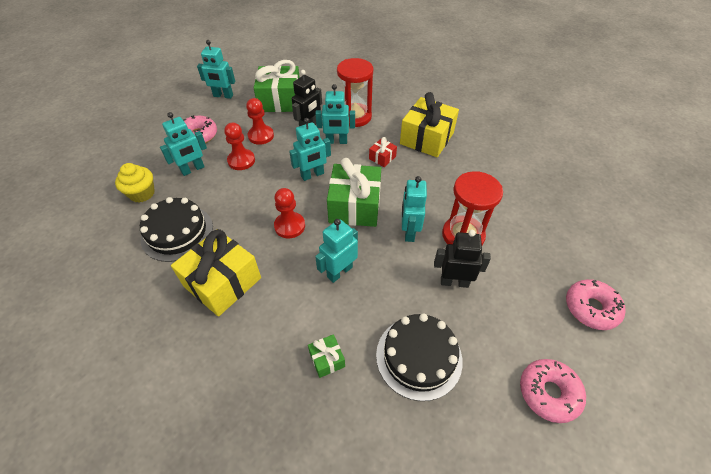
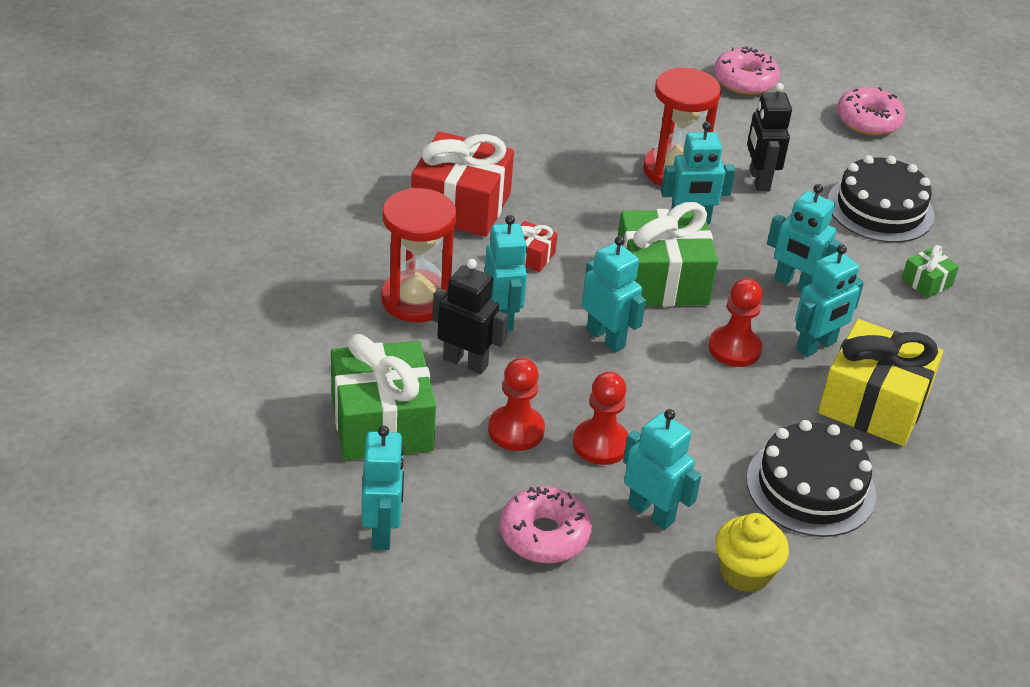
camera: 105 degrees left, 10 degrees down
(280, 267) = (816, 346): none -> turquoise robot
(426, 138) = (461, 205): yellow gift -> red gift

